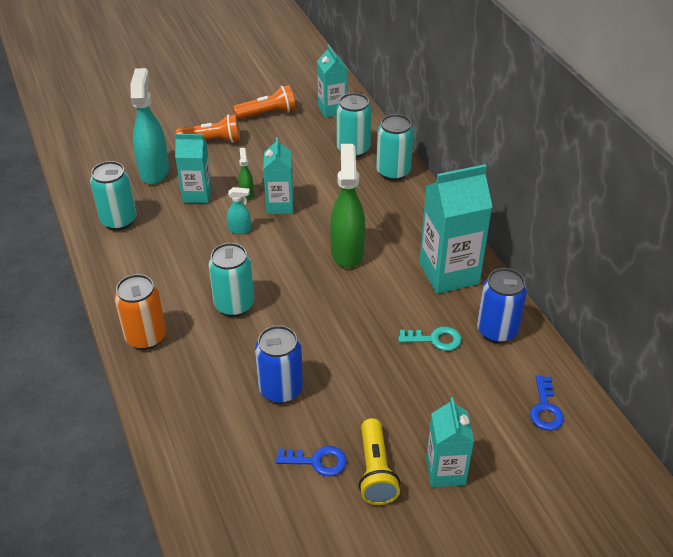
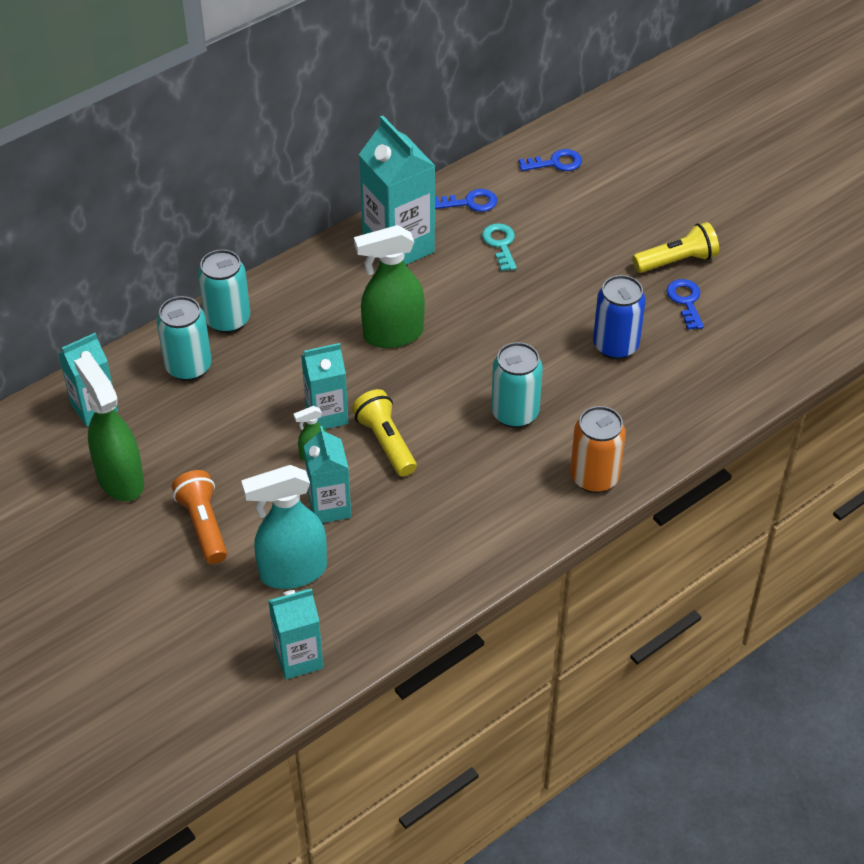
camera: 105 degrees left, 5 degrees up
(119, 220) = (409, 575): turquoise can -> none
(240, 230) = (386, 442): turquoise spray bottle -> yellow flashlight
(267, 113) = (120, 479): orange flashlight -> green spray bottle
(445, 471) = (654, 217): turquoise carton -> turquoise carton (298, 658)
(496, 330) = (470, 202): blue can -> blue key

